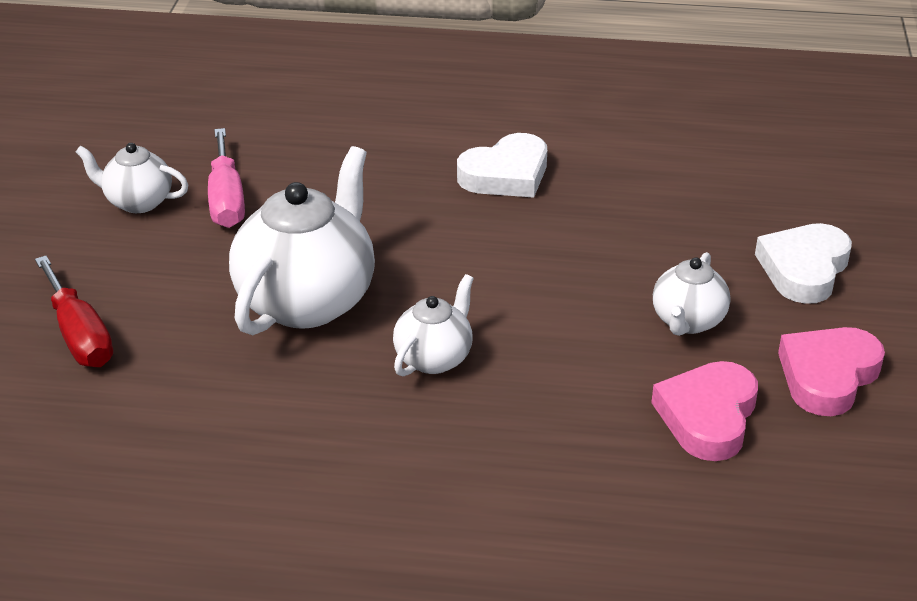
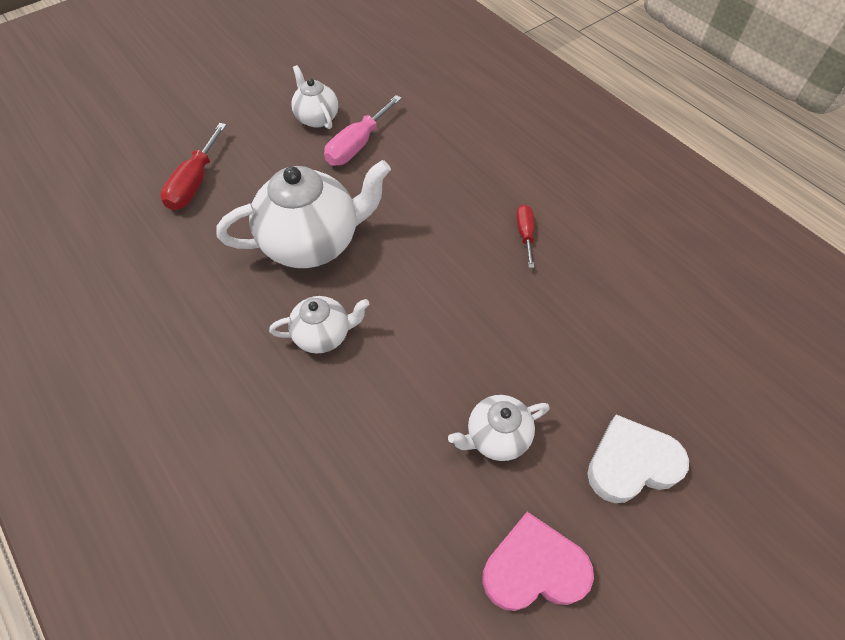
camera: 45 degrees right, 20 degrees up
(506, 175) = (525, 234): white heart -> red screwdriver
(707, 416) = (415, 523): pink heart -> none

